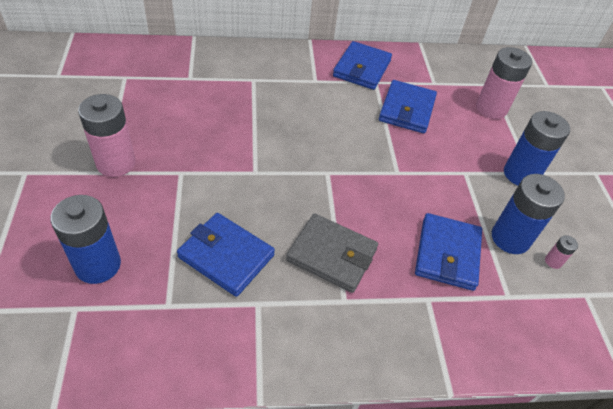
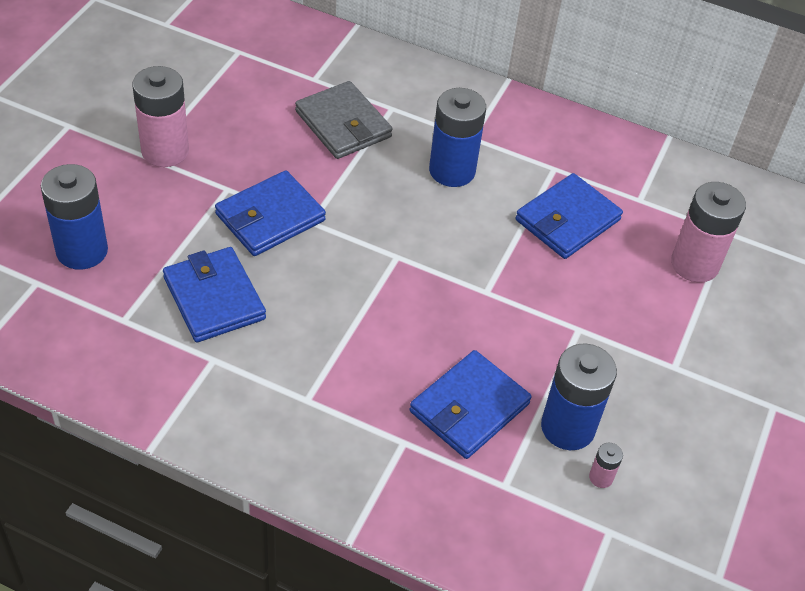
camera: 30 degrees right, 0 degrees up
(332, 255) = (330, 348): grey wallet -> grey wallet (343, 124)
(362, 68) = (550, 143): blue wallet -> blue wallet (270, 217)
(520, 174) = (656, 362): blue battery -> blue battery (452, 171)

